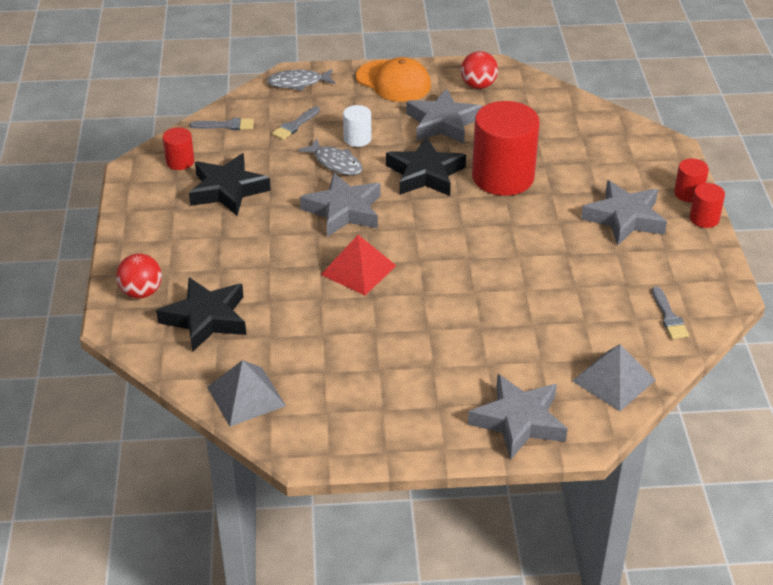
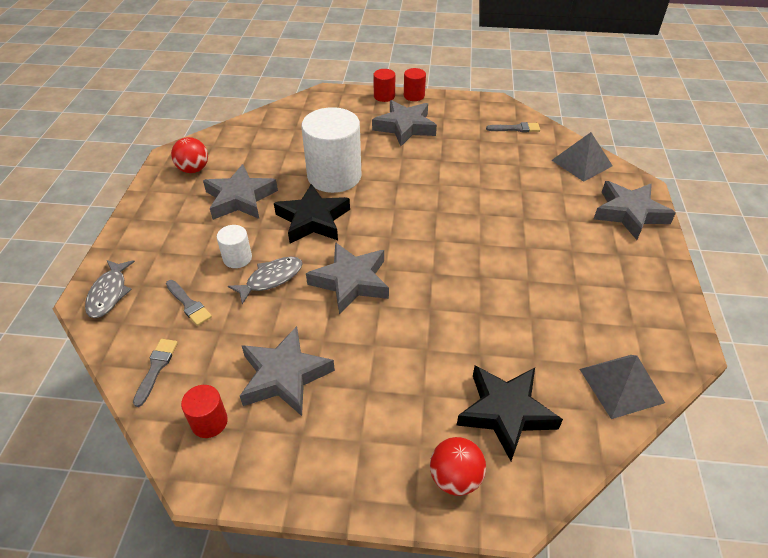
camera: 80 degrees left, 5 degrees up
(227, 190) = (284, 376): black star -> grey star
(358, 270) = (442, 281): red pyramid -> none
(393, 82) = (153, 221): orange cap -> none
(503, 177) = (334, 176): red cylinder -> white cylinder

